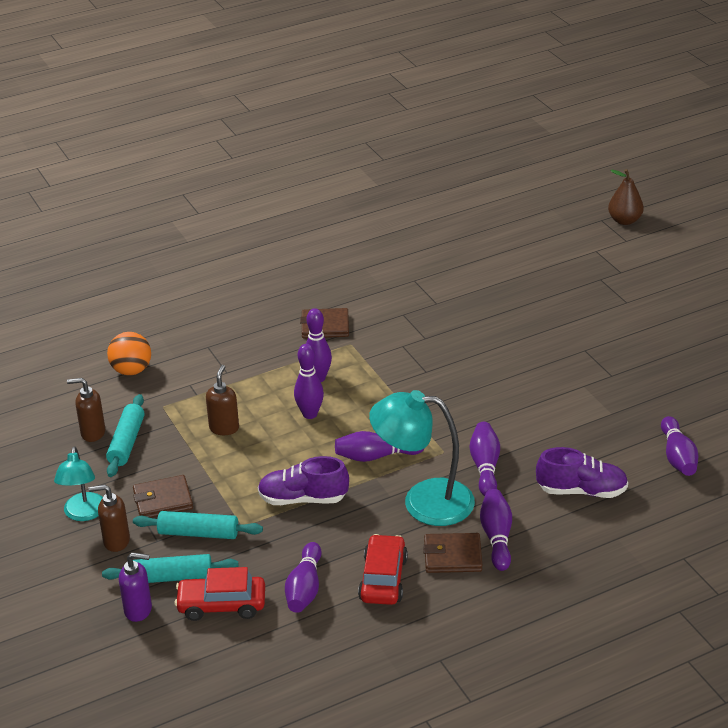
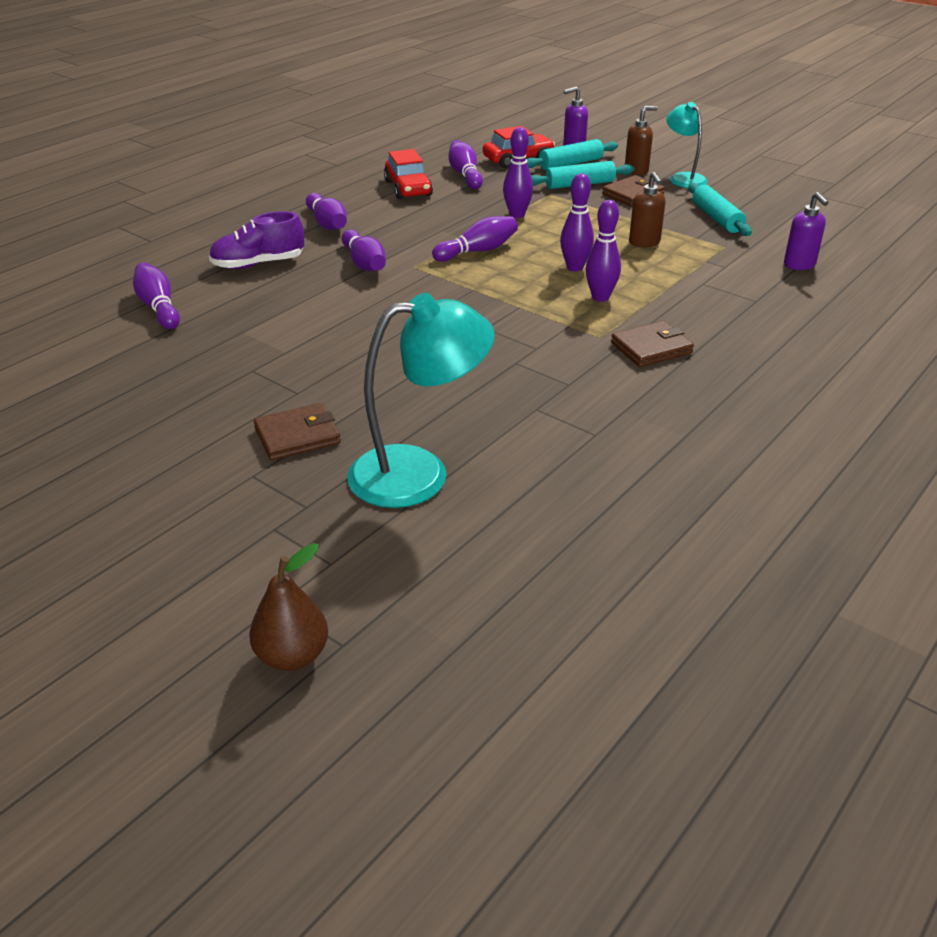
camera: 155 degrees right, 0 degrees up
(92, 433) = (756, 218): brown soap dispenser -> none
(131, 370) = (799, 265): orange ball -> purple soap dispenser
(303, 499) = (517, 215): purple shoe -> purple bowling pin
(423, 501) = (408, 232): turquoise lamp -> turquoise lamp (419, 473)
(452, 556) = (359, 208): brown wallet -> brown wallet (297, 436)

